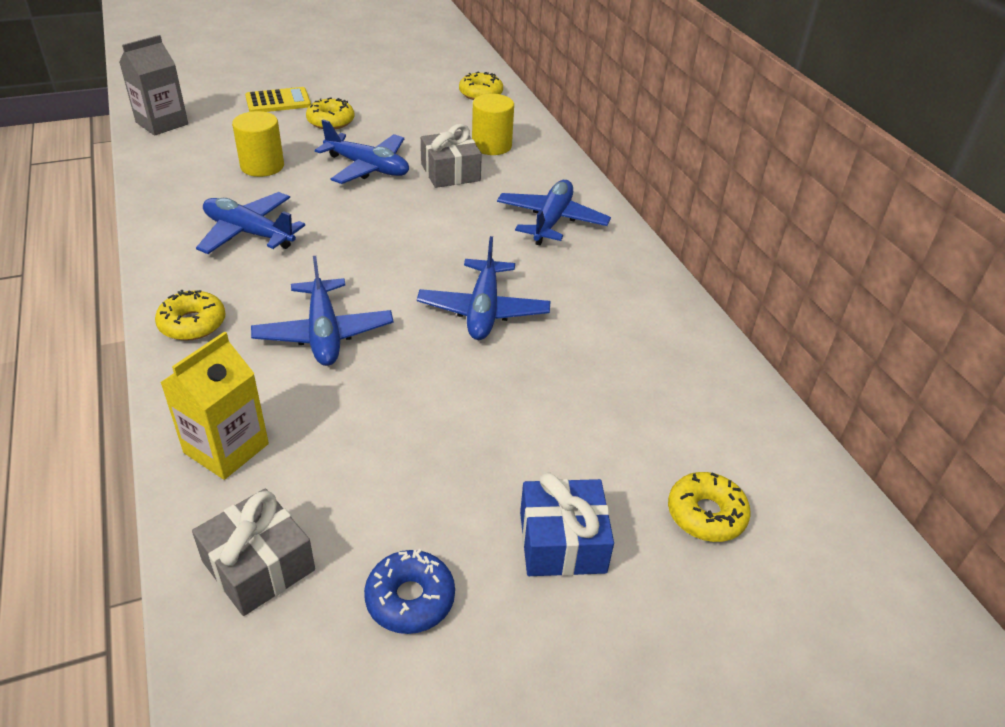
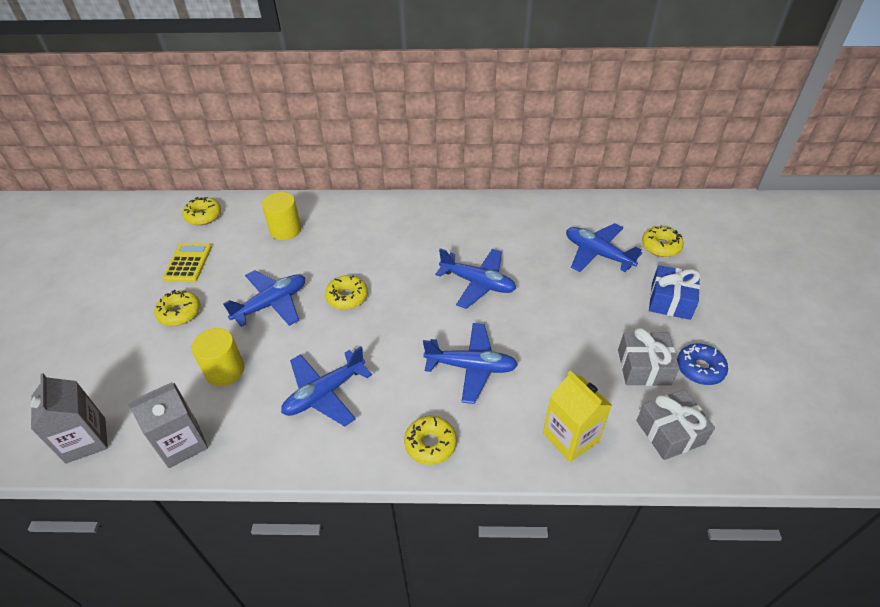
camera: 65 degrees left, 5 degrees up
(166, 169) = (182, 443): none -> grey carton
(278, 101) = (114, 343): yellow calculator -> yellow calculator (188, 263)
(403, 213) = (347, 297): none -> yellow donut
(450, 172) = (308, 260): grey gift -> grey gift (644, 367)
(551, 221) = (397, 227): blue plane -> blue plane (597, 254)

